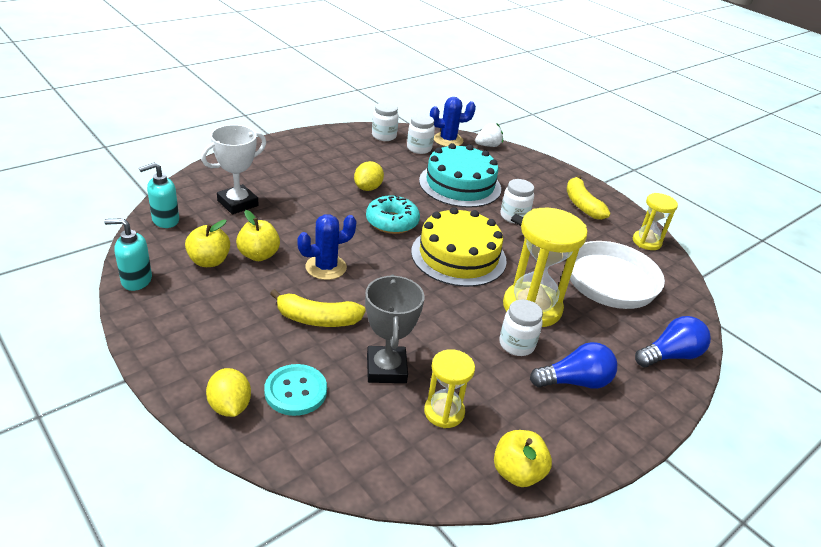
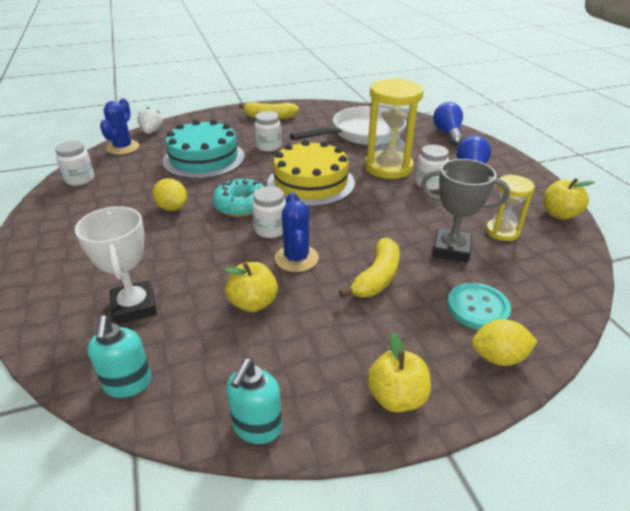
camera: 65 degrees left, 0 degrees up
(209, 261) = (246, 347): yellow apple -> yellow apple (396, 397)
(419, 148) = (124, 165): white jar -> white jar (271, 230)
(646, 242) = (327, 108): yellow hourglass -> none

